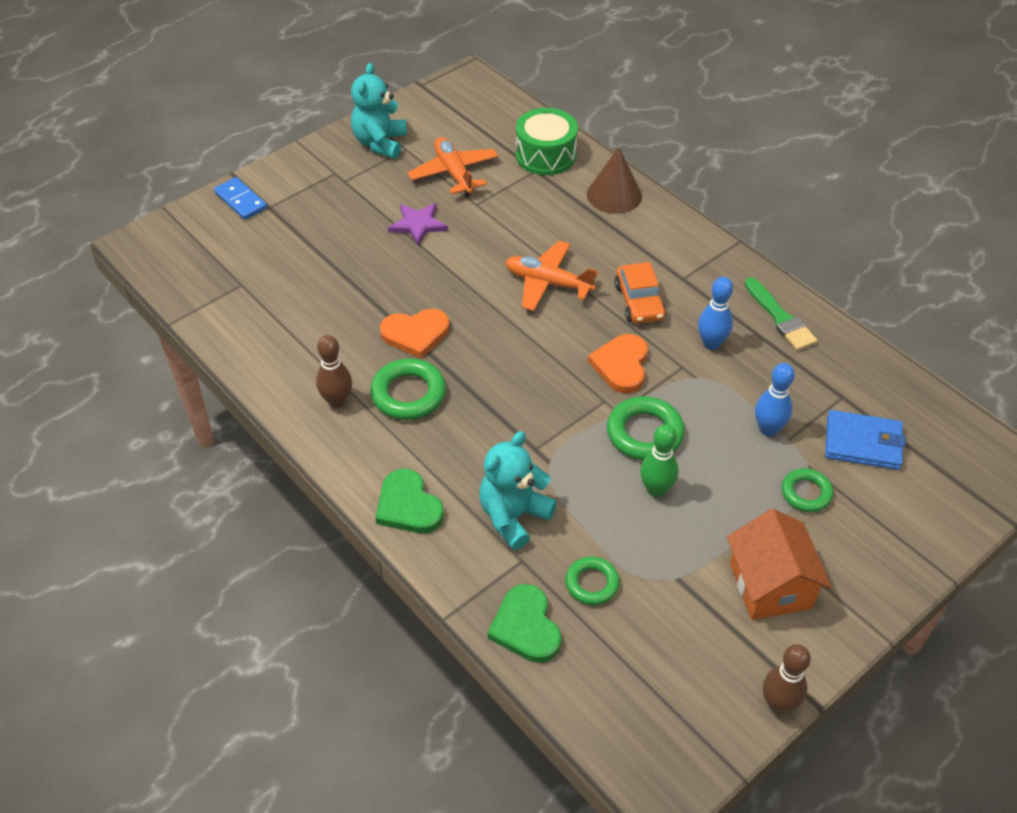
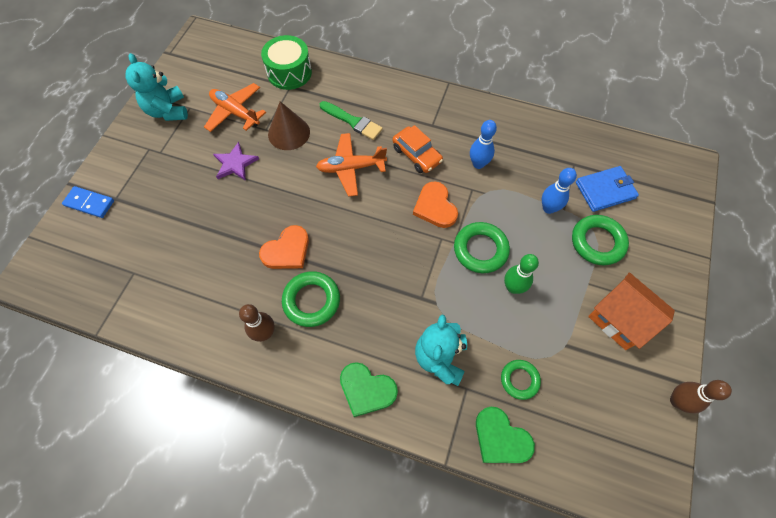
camera: 30 degrees left, 15 degrees up
(614, 195) = (352, 83): brown cone -> brown cone (289, 133)
(780, 318) = (506, 126): green brush -> green brush (353, 121)
(806, 493) = (597, 242): green ring -> green ring, size x1.57

